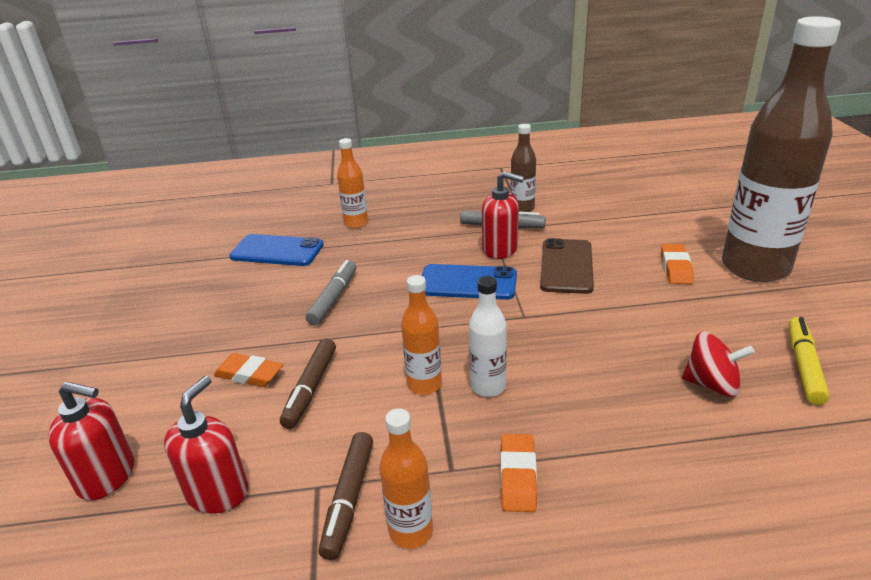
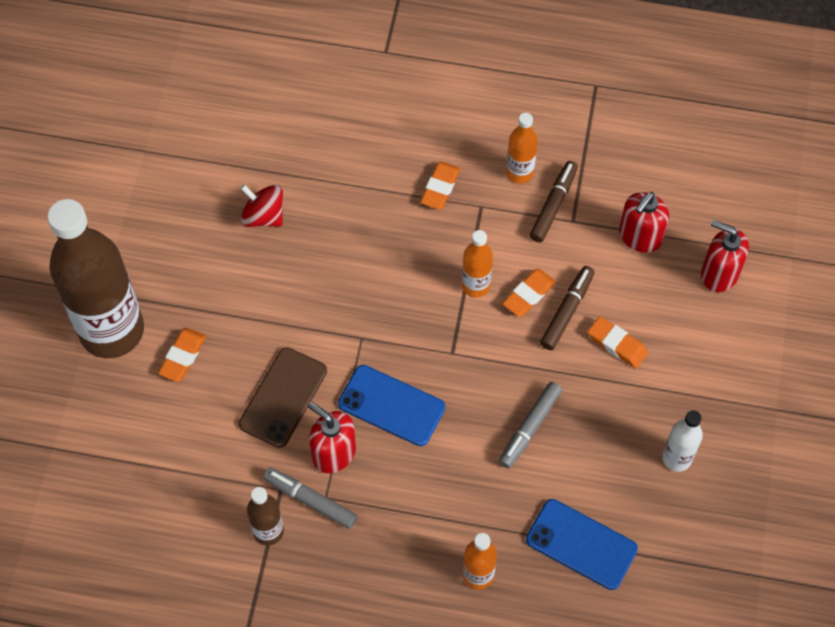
camera: 165 degrees left, 30 degrees up
(359, 392) = (528, 295): none -> orange eraser
(488, 387) = (427, 267): white bottle -> white bottle (677, 458)
(804, 366) = (184, 210): yellow marker -> none

